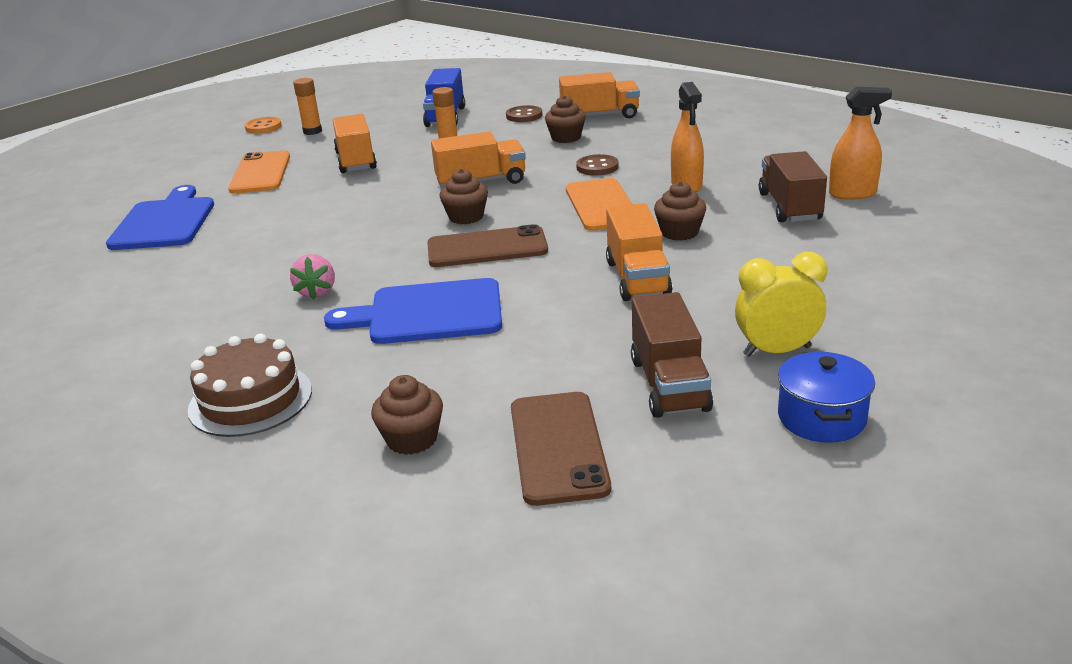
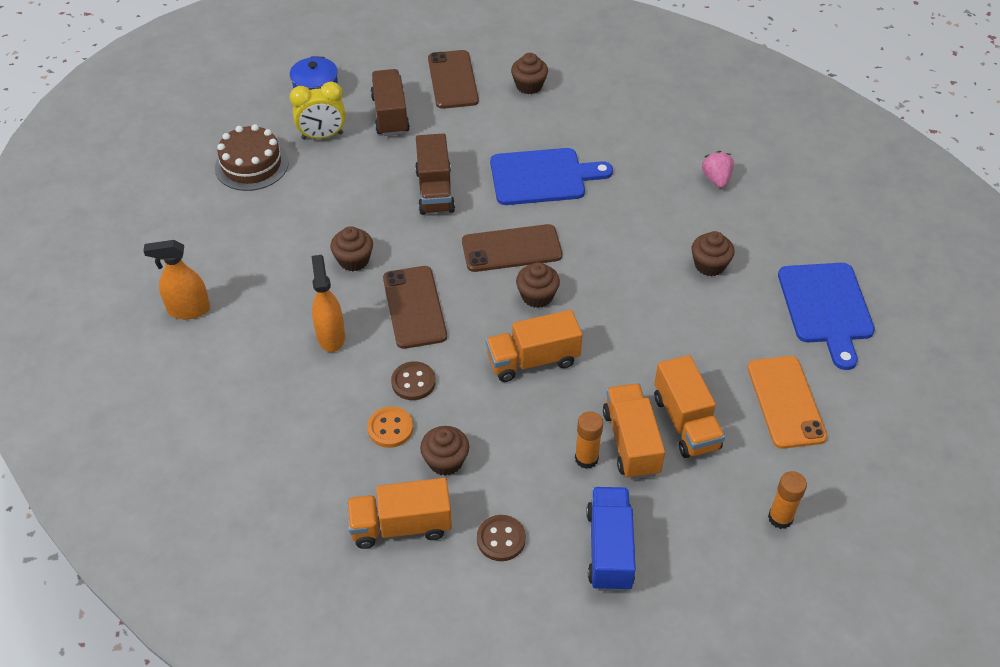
camera: 175 degrees right, 20 degrees up
(250, 399) = (630, 112): brown cake -> brown cake (251, 165)
(260, 244) = (709, 265): none -> brown cupcake
(263, 127) = (859, 541): orange button -> orange button (390, 428)
(317, 292) = (632, 202): pink strawberry -> pink strawberry (716, 179)
(601, 205) = (414, 307): orange phone -> brown phone
(637, 278) = (395, 205): orange truck -> orange truck (631, 442)
(789, 207) = (251, 292): brown truck -> brown truck (435, 191)

